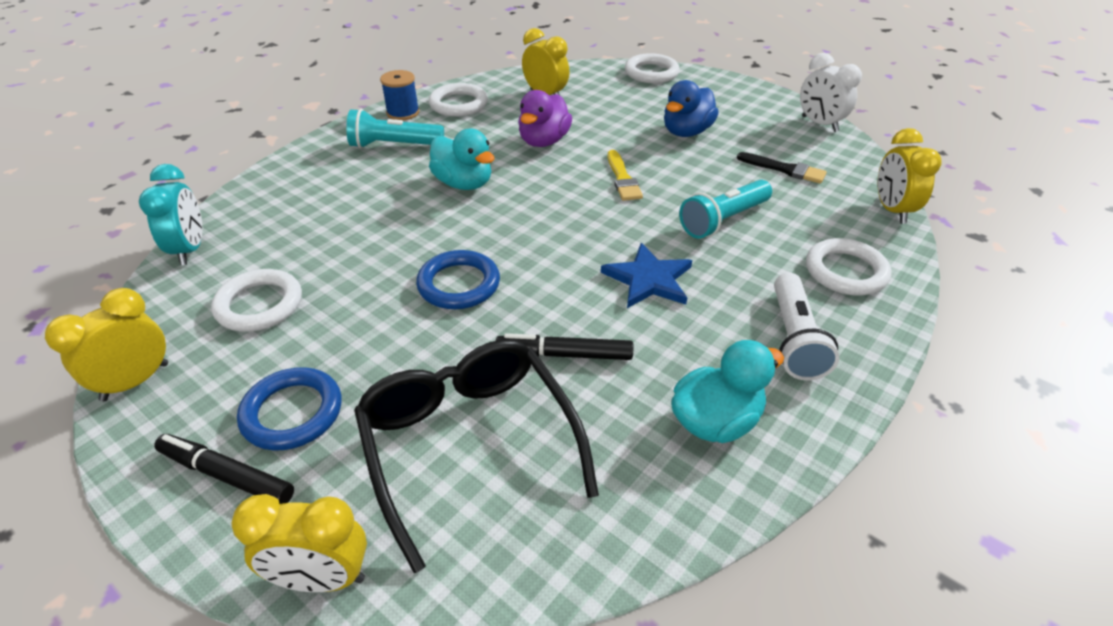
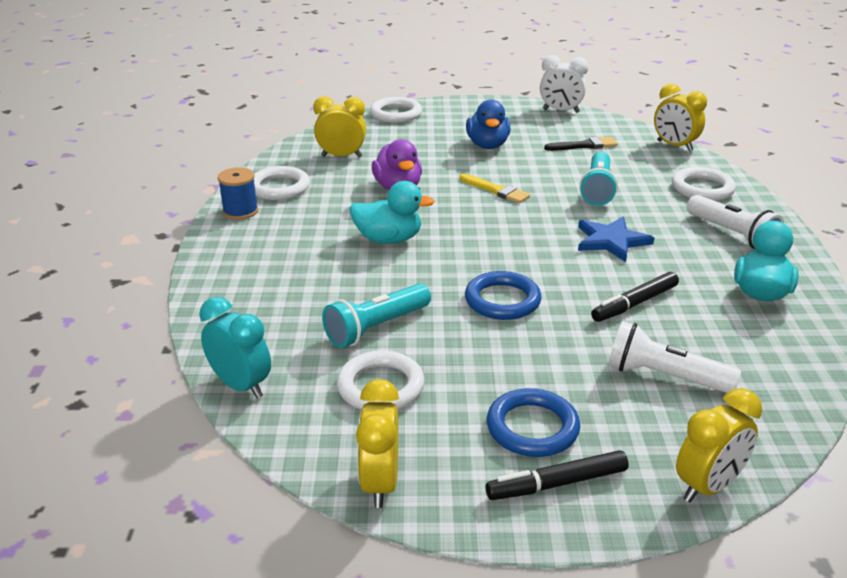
camera: 40 degrees left, 10 degrees down
(394, 145) = (279, 237): turquoise flashlight -> turquoise flashlight (376, 327)
(468, 444) = (664, 376): black glasses -> white flashlight

